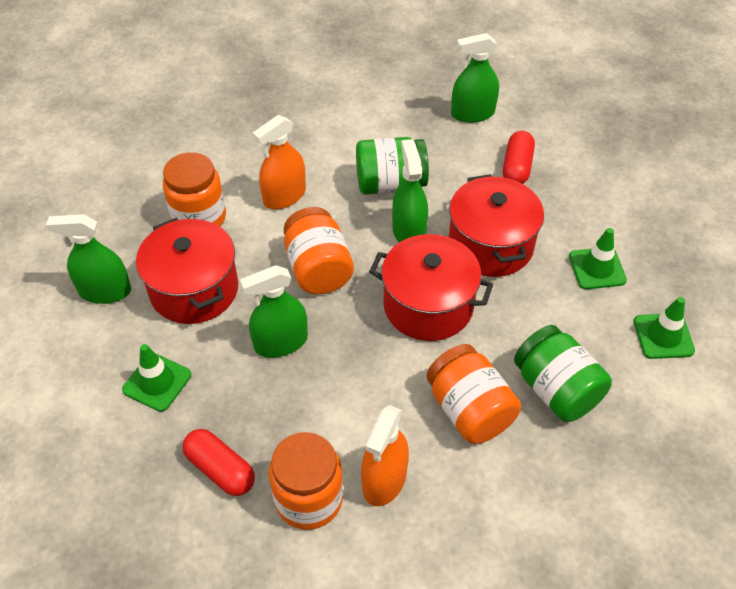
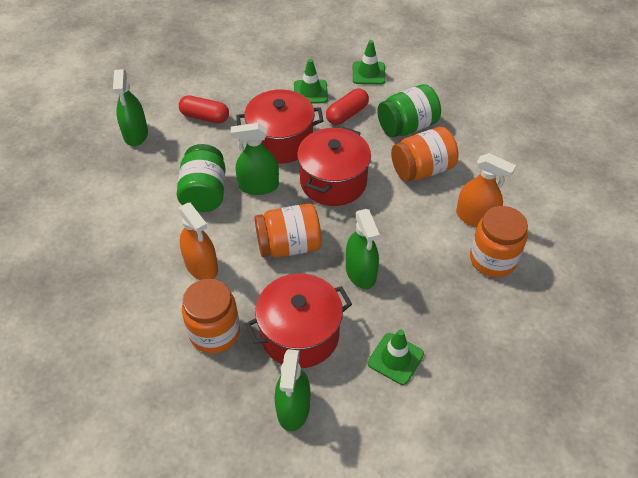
camera: 85 degrees left, 0 degrees up
(220, 469) = (473, 312): red capsule -> red capsule (347, 114)

